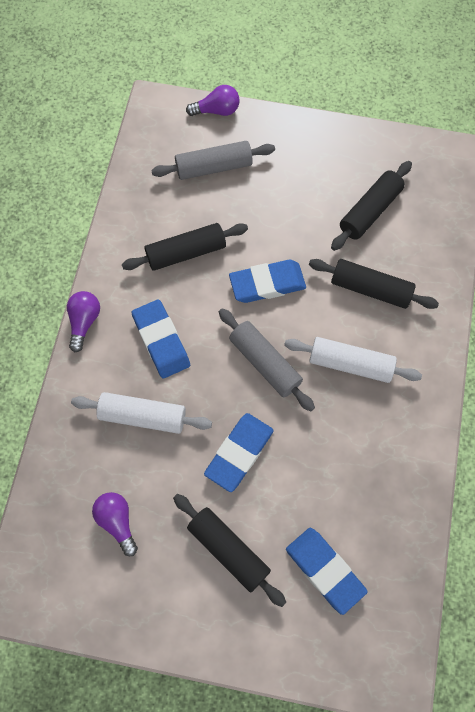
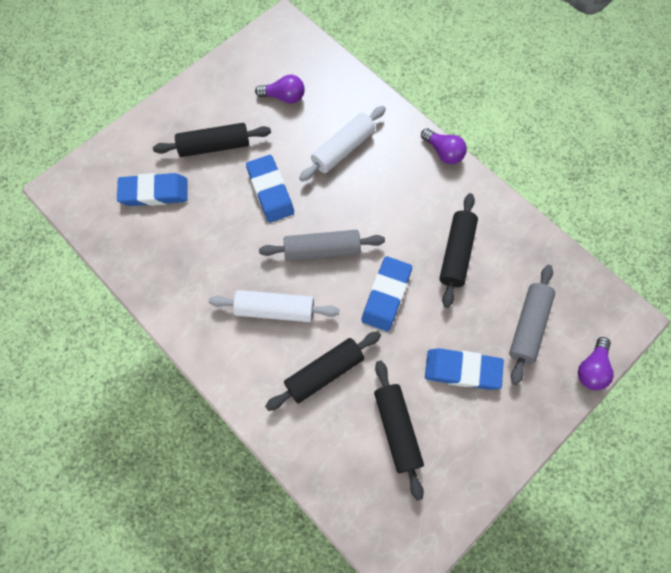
camera: 125 degrees right, 0 degrees up
(161, 341) = (392, 192): blue eraser -> blue eraser (462, 370)
(350, 364) = (275, 310): white rolling pin -> white rolling pin turned 45 degrees clockwise

